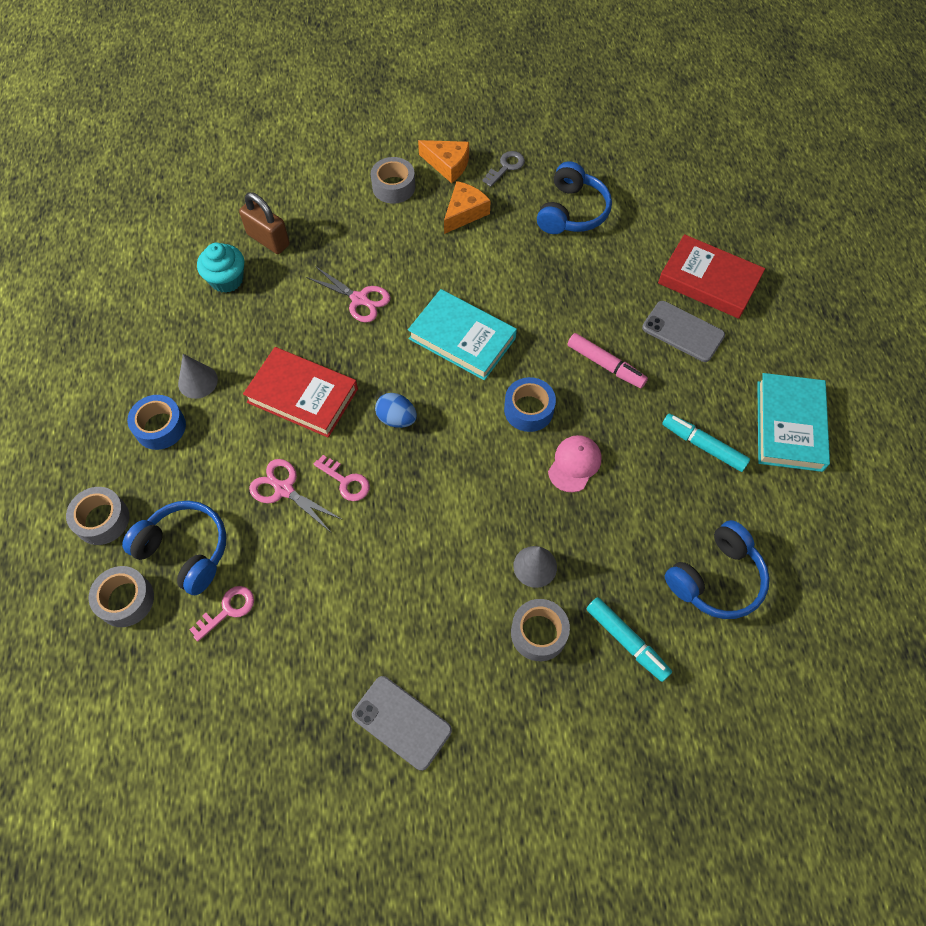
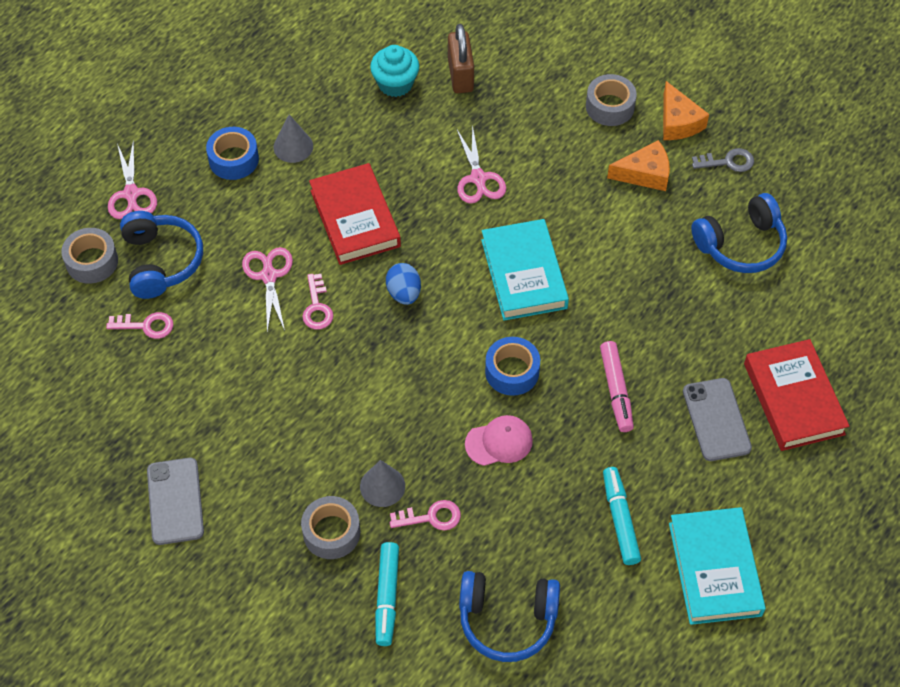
camera: 45 degrees right, 5 degrees down
(102, 520) = (131, 194): grey tape -> pink scissors
(590, 557) = (431, 517): none -> pink key
(789, 425) = (714, 569): turquoise book -> turquoise book turned 60 degrees counterclockwise

